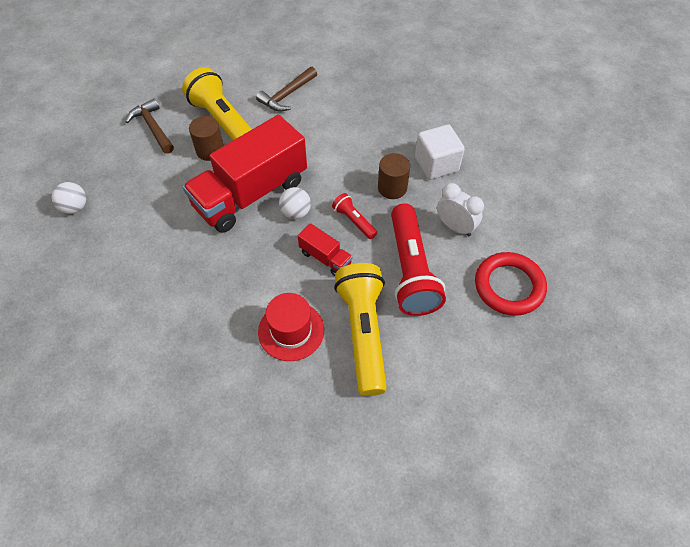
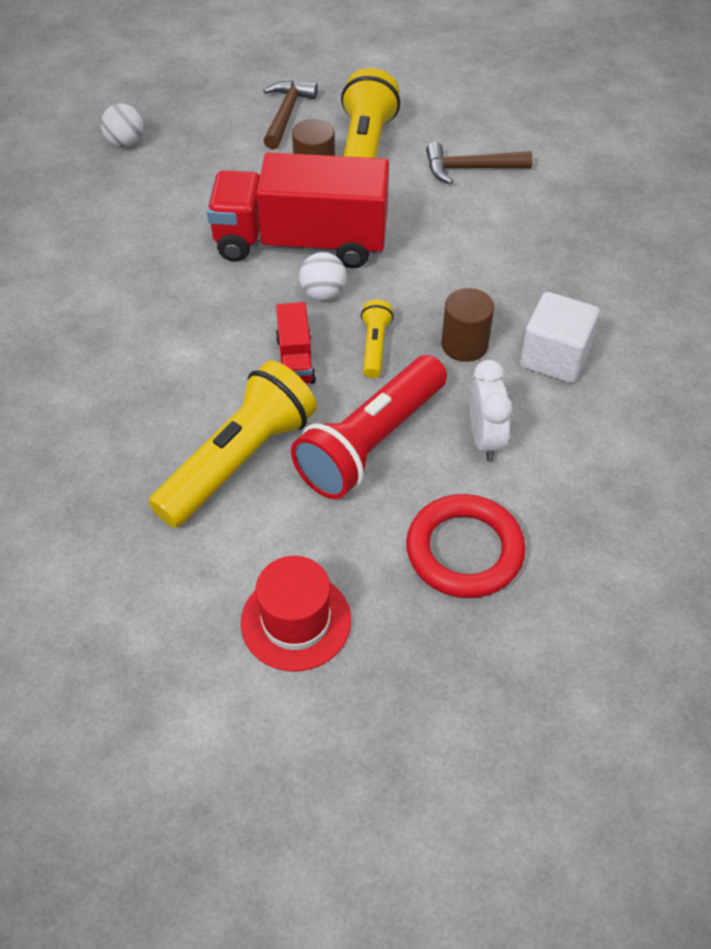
camera: 45 degrees right, 5 degrees down
(291, 331) = (172, 400): red hat -> red hat (296, 621)
(354, 221) = (375, 346): red flashlight -> yellow flashlight

